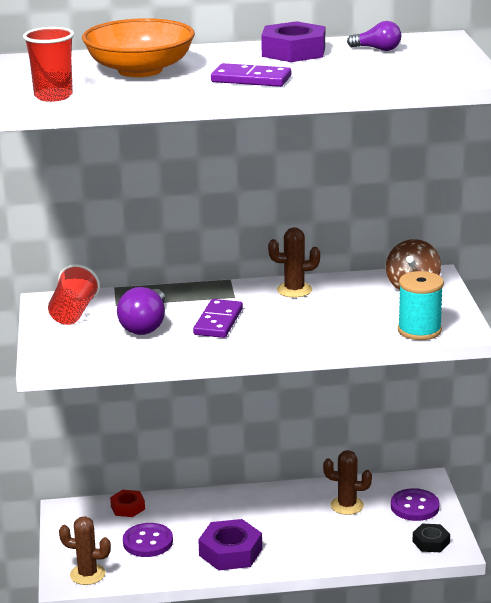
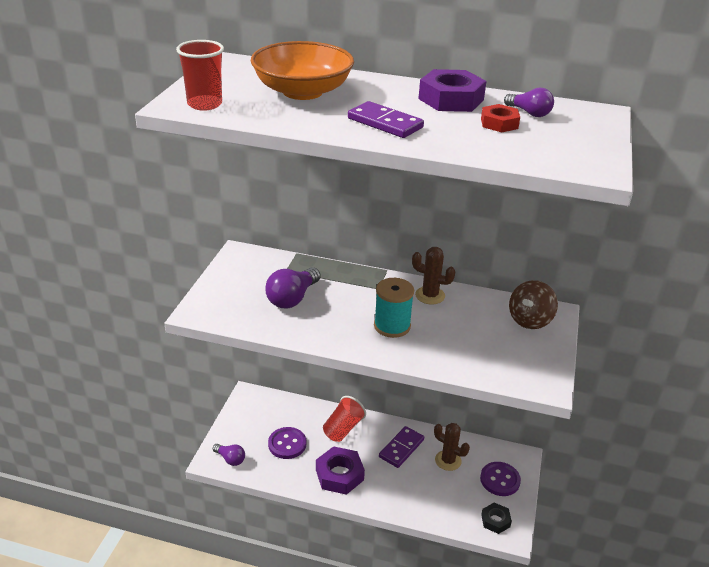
camera: 20 degrees right, 10 degrees up
(73, 313) = (249, 270): red cup -> red cup (343, 429)
(87, 574) = (230, 459): brown cactus -> purple light bulb
(128, 507) = (291, 408): red nut -> red nut (499, 123)
(218, 322) = (349, 311): purple domino -> purple domino (401, 448)
(419, 330) = (508, 372): turquoise spool -> turquoise spool (392, 326)

